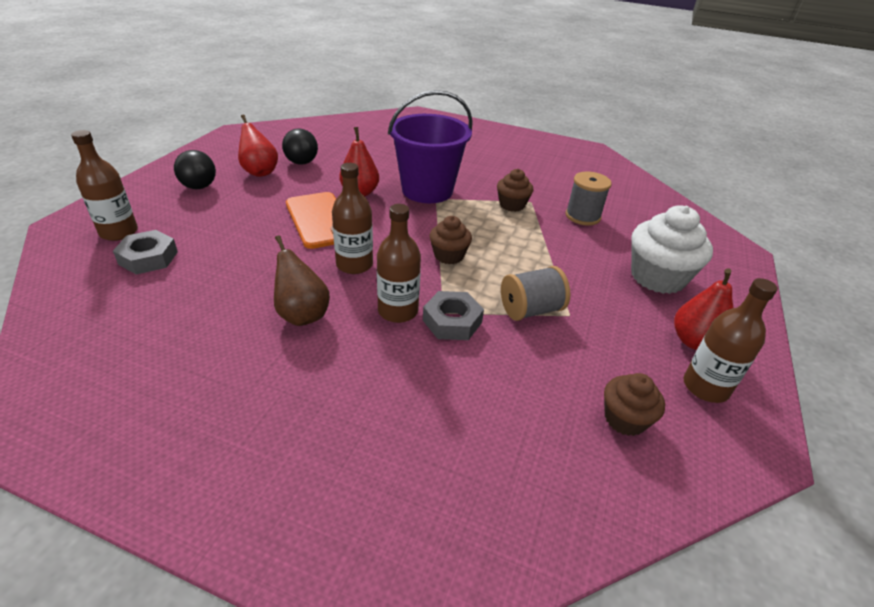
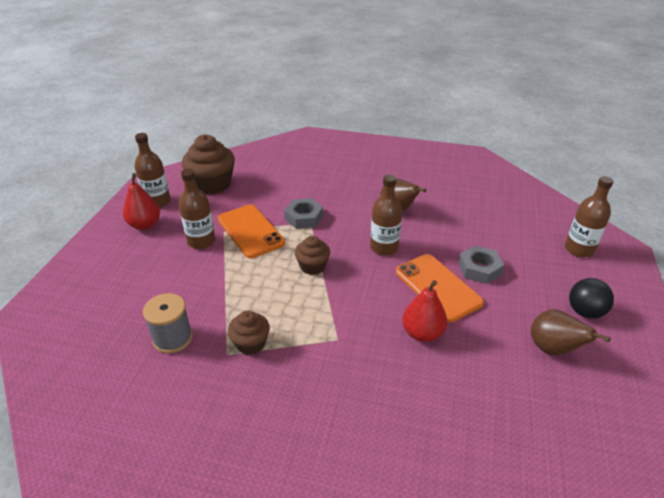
camera: 175 degrees right, 0 degrees up
(148, 258) = (530, 232): grey nut -> grey nut (479, 269)
(259, 172) = (553, 349): red pear -> brown pear
(302, 162) = (523, 380): black ball -> none
(398, 311) = (340, 219): brown bottle -> brown bottle (201, 241)
(427, 190) = (350, 352): purple bucket -> none
(530, 310) = (250, 231): grey spool -> orange phone
(625, 419) = (212, 184): brown cupcake -> brown cupcake, size x1.75
(657, 277) = (137, 271): white cupcake -> none

